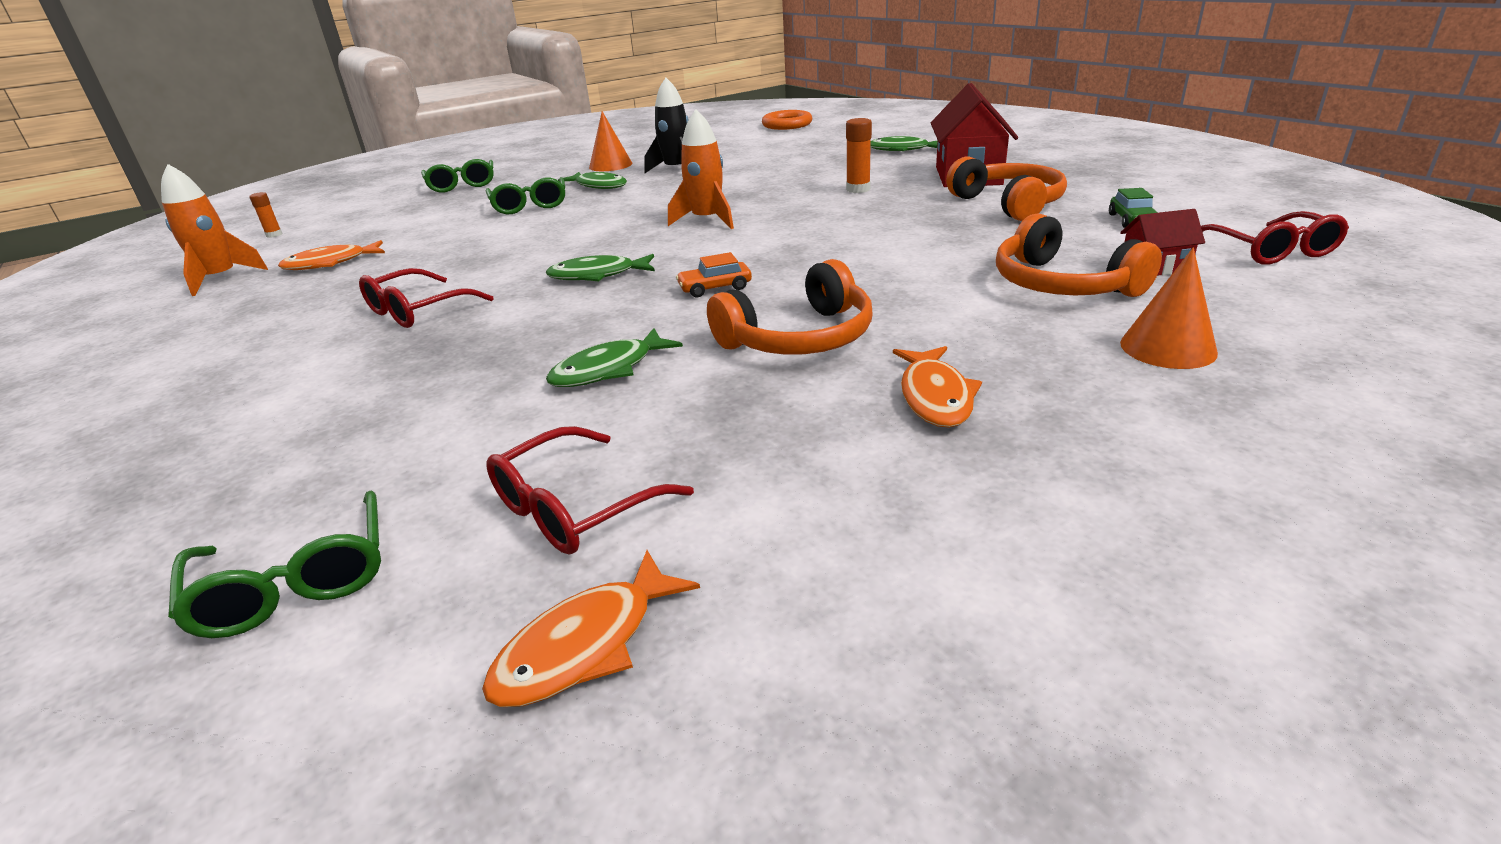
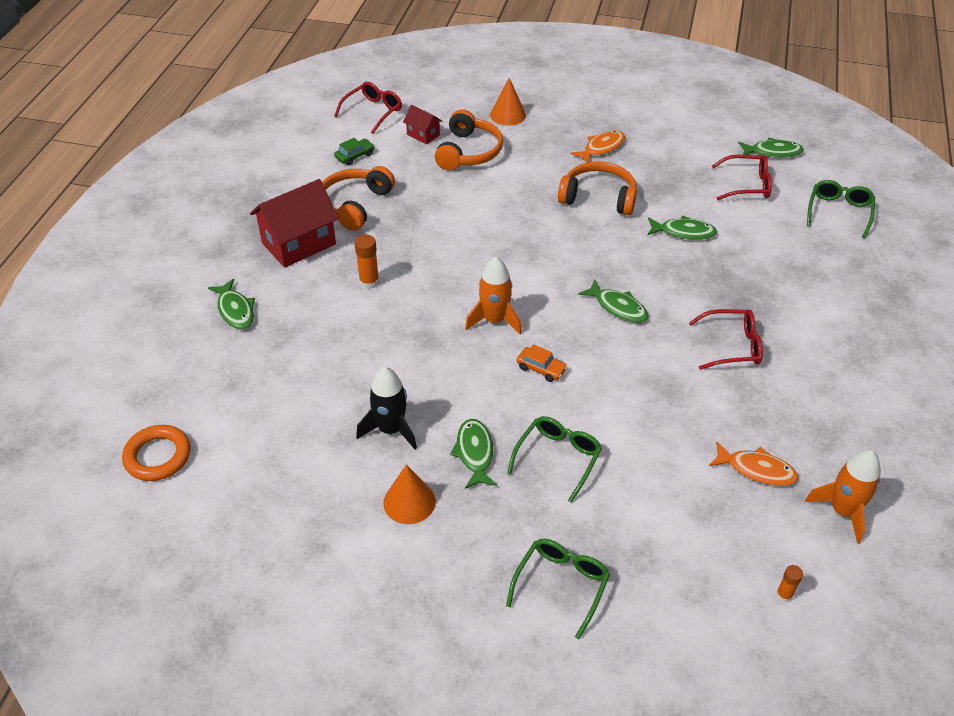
camera: 135 degrees left, 15 degrees up
(585, 645) = (773, 152): orange fish -> green fish
(715, 288) = (582, 251): orange car -> orange car (541, 368)

